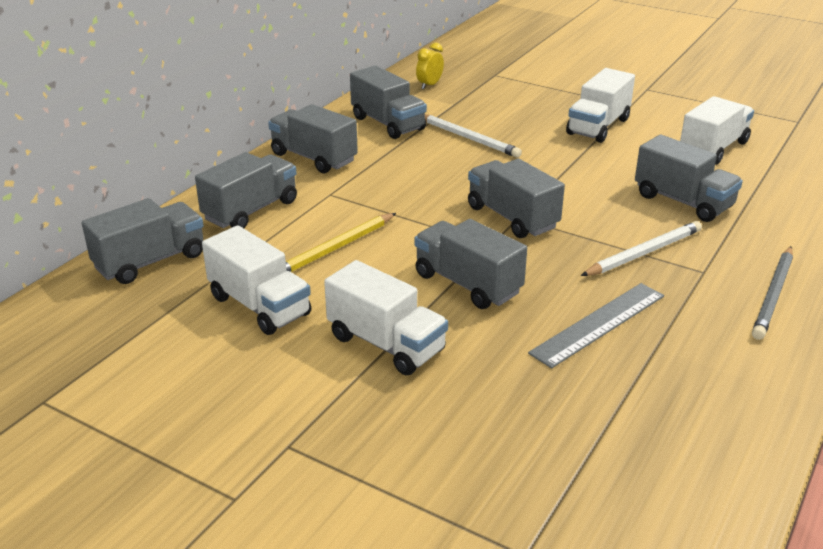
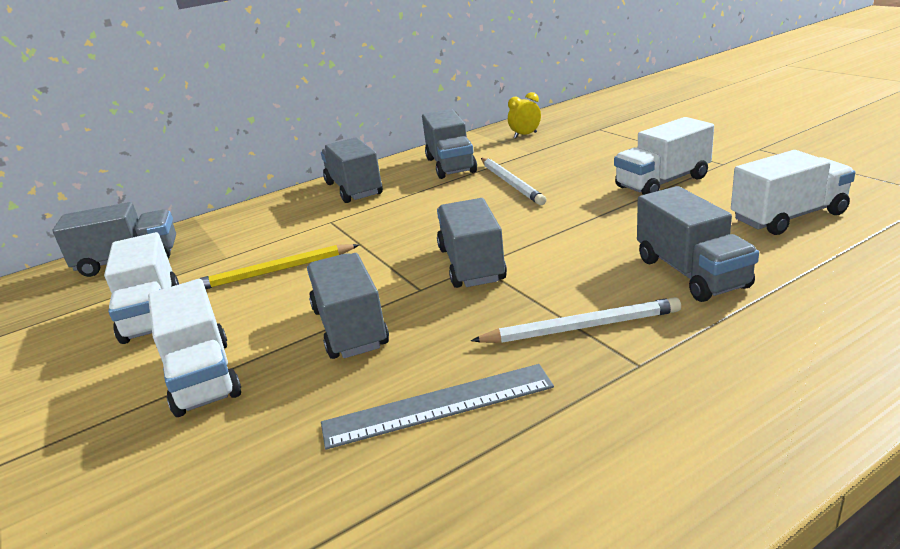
camera: 30 degrees right, 5 degrees down
(251, 210) = (251, 228): grey truck -> none
(773, 295) = (714, 418): grey pencil -> none

